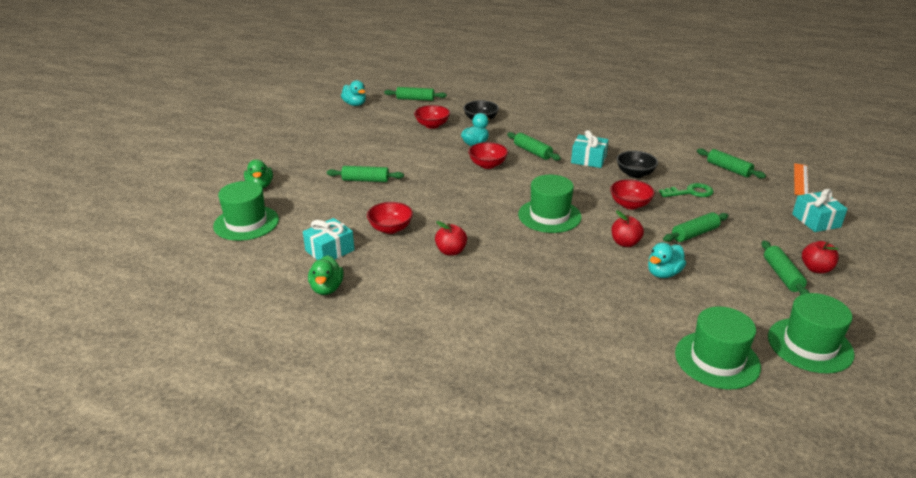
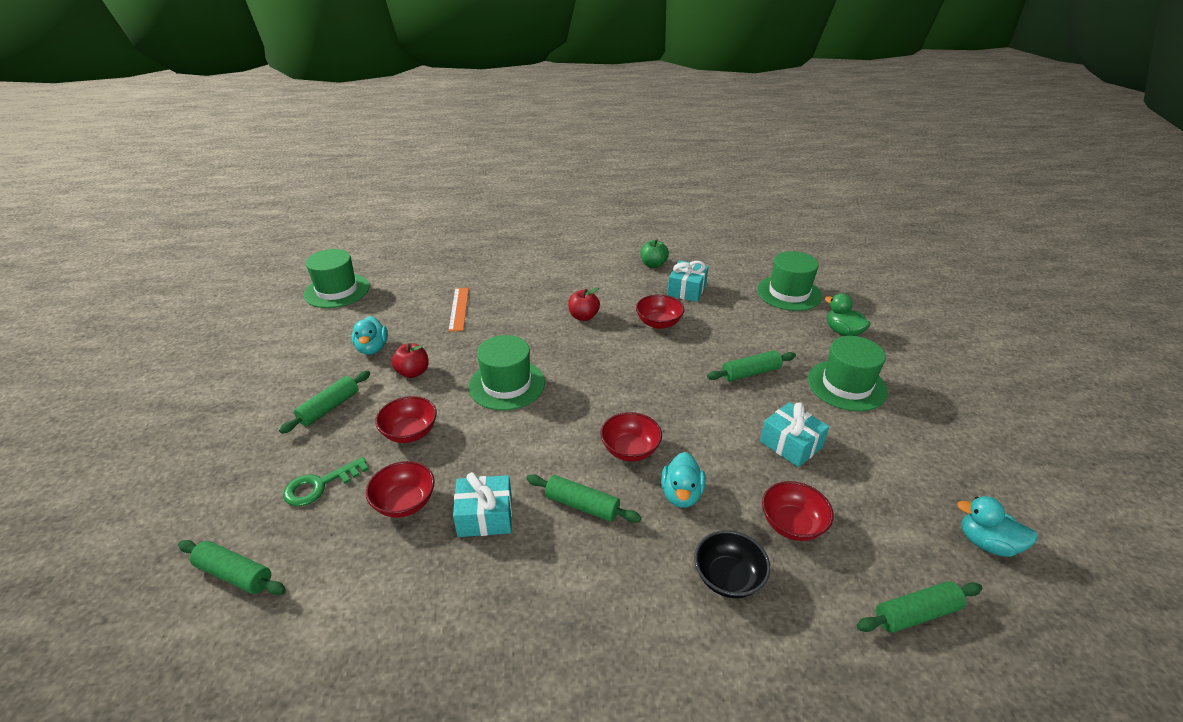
camera: 155 degrees right, 5 degrees up
(327, 288) = (653, 265): green duck -> green apple
(635, 174) = (405, 502): black bowl -> red bowl
(663, 273) = (372, 348): turquoise duck -> turquoise duck turned 150 degrees clockwise
(782, 275) = (244, 378): green rolling pin -> none
(801, 179) = (104, 587): orange ruler -> orange ruler (459, 309)
(810, 345) = (254, 318): green hat -> green hat (846, 385)
(816, 221) = (147, 480): turquoise gift -> turquoise gift (791, 444)
(816, 269) = (199, 397): red apple -> none

